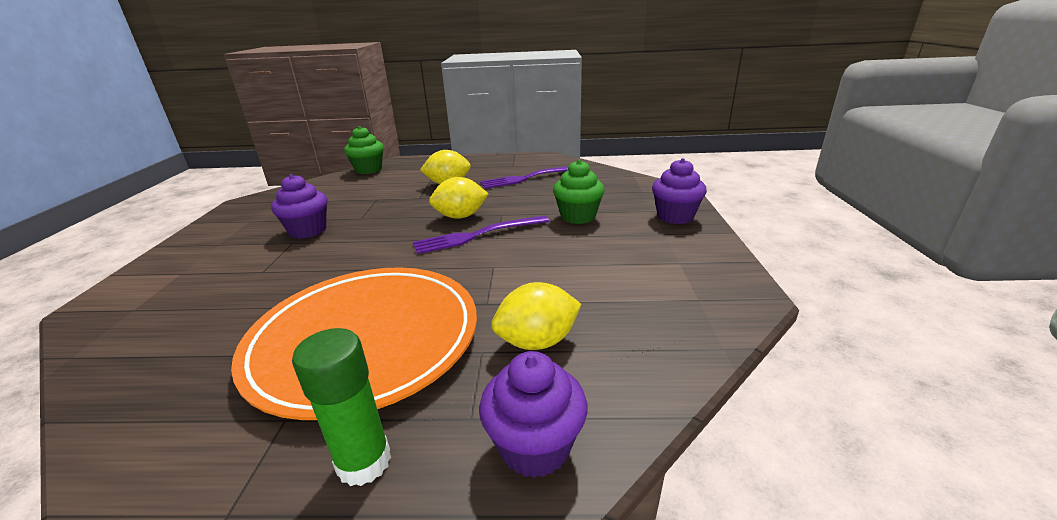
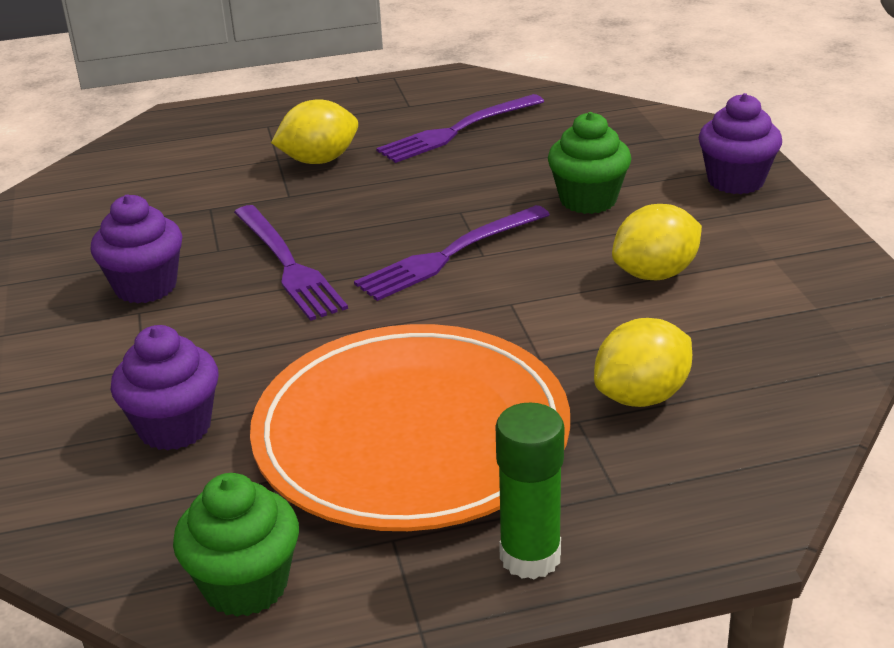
camera: 15 degrees left, 5 degrees up
(368, 170) = (132, 145): green cupcake -> green cupcake (245, 585)
(387, 229) = (288, 265): none -> purple fork
(460, 216) = (394, 224): yellow lemon -> yellow lemon (655, 274)
(535, 446) = (707, 505): purple cupcake -> purple cupcake (175, 427)

